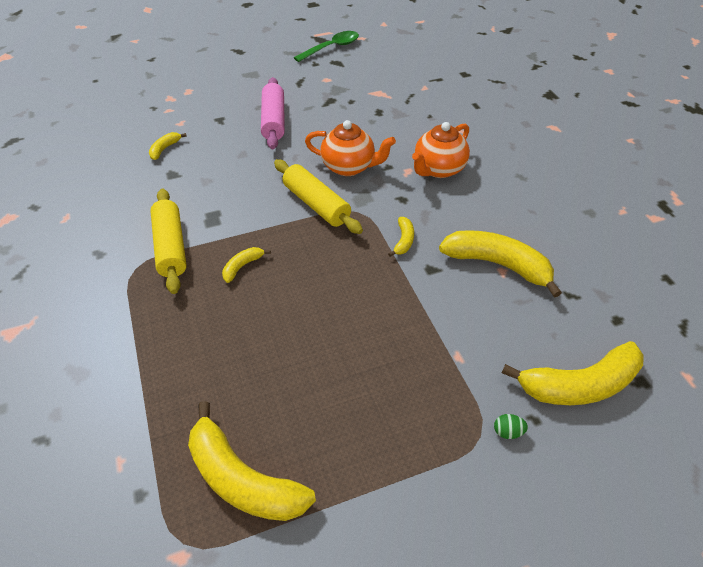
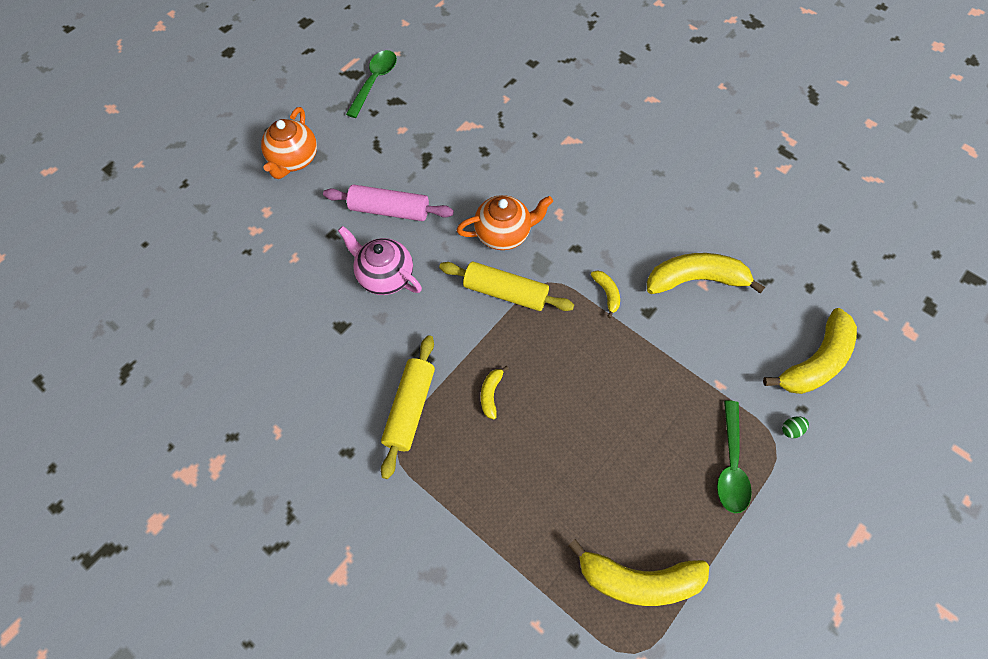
camera: 30 degrees left, 15 degrees up
(164, 149) = (306, 299): yellow banana -> none
(171, 247) = (409, 408): yellow rolling pin -> yellow rolling pin turned 60 degrees clockwise
(233, 157) = (385, 276): none -> pink teapot
(274, 121) = (389, 210): pink rolling pin -> pink rolling pin turned 45 degrees counterclockwise
(417, 430) = (731, 465): none -> green spoon
(438, 169) = (584, 198): orange teapot -> orange teapot (294, 160)

